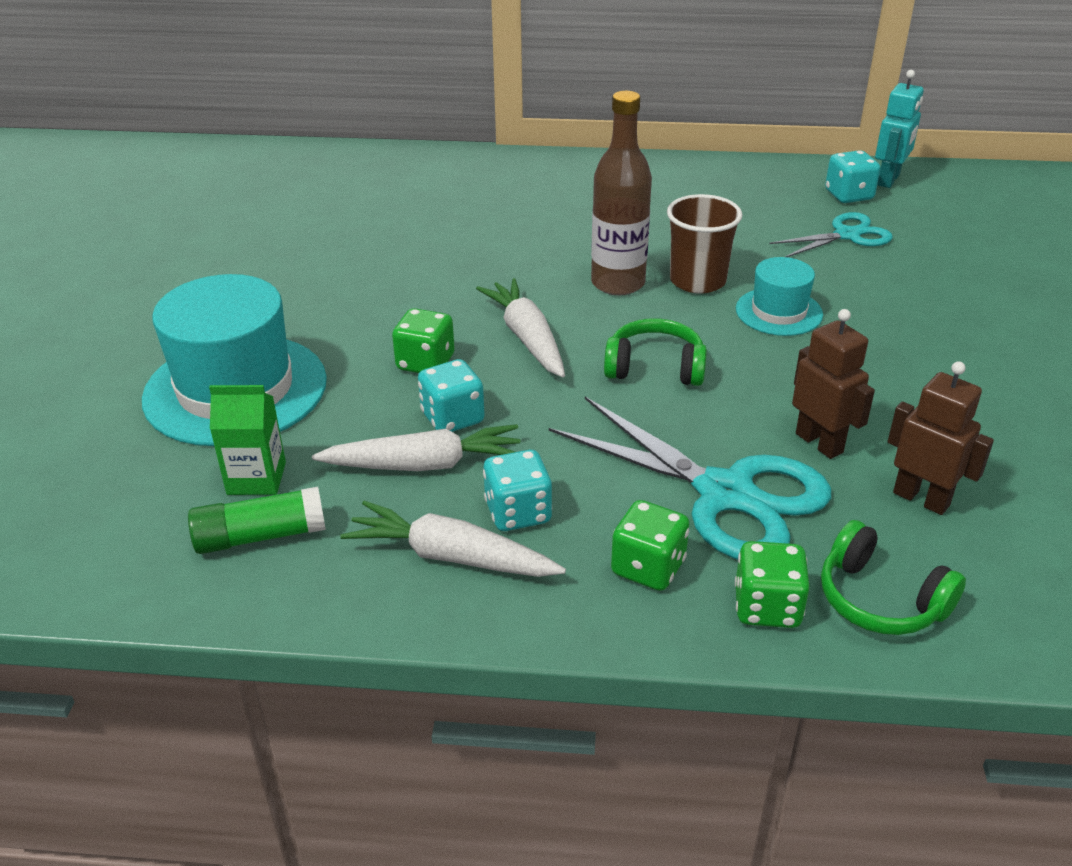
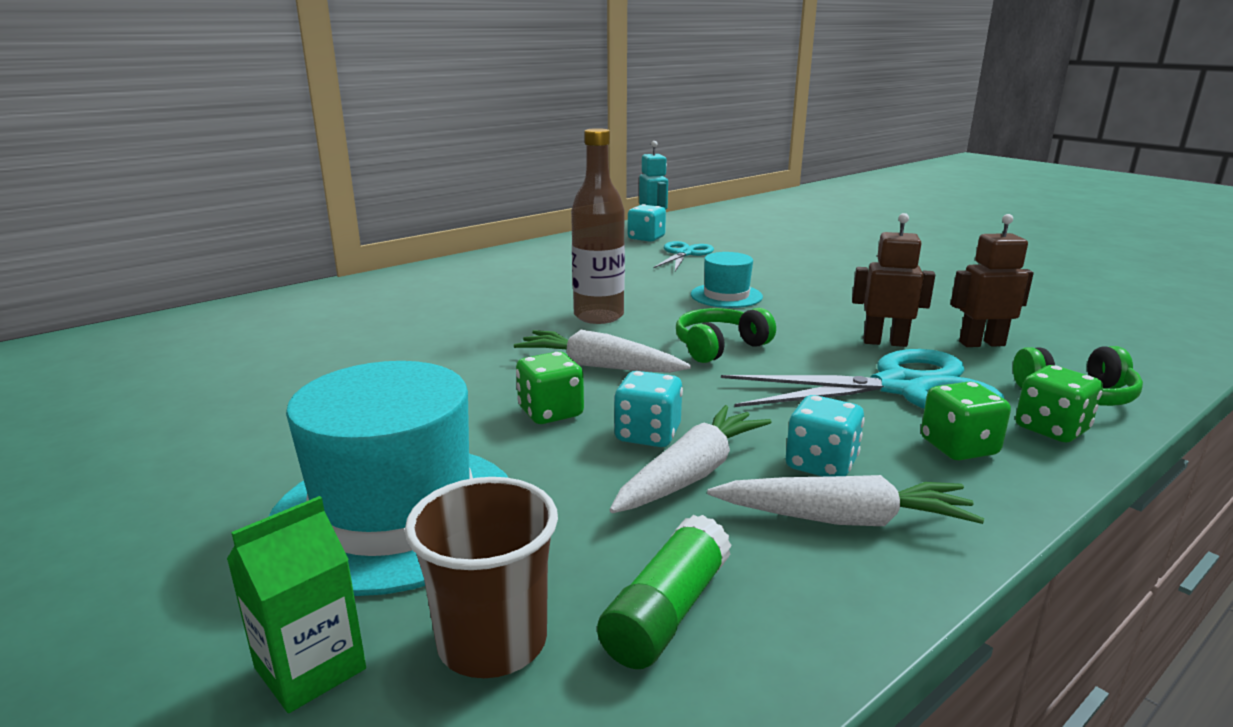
camera: 45 degrees left, 15 degrees down
(256, 478) = (564, 569): green carton -> green carton (310, 668)
(451, 557) = (844, 519): white carrot -> white carrot turned 150 degrees counterclockwise
(697, 281) = (647, 298): brown cup -> brown cup (492, 641)

